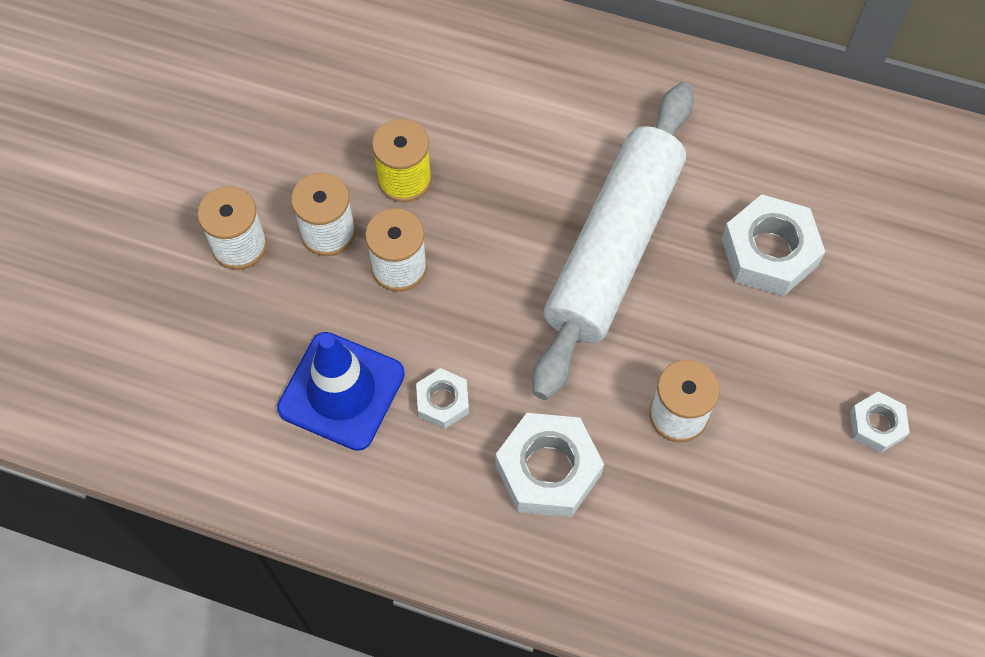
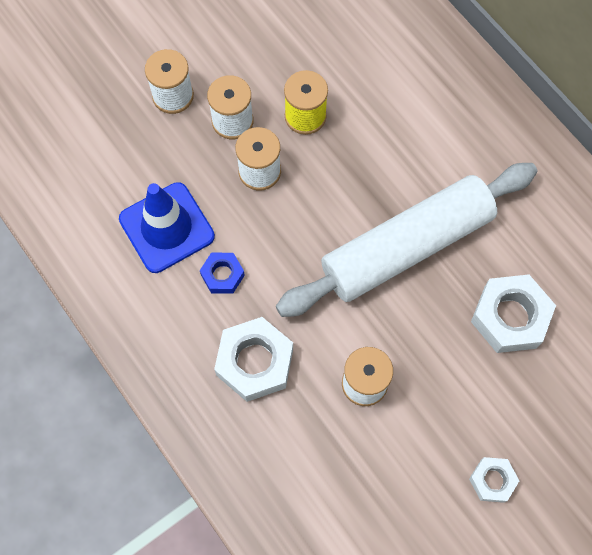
camera: 35 degrees right, 5 degrees up
(442, 401) = (222, 275): white nut -> blue nut

